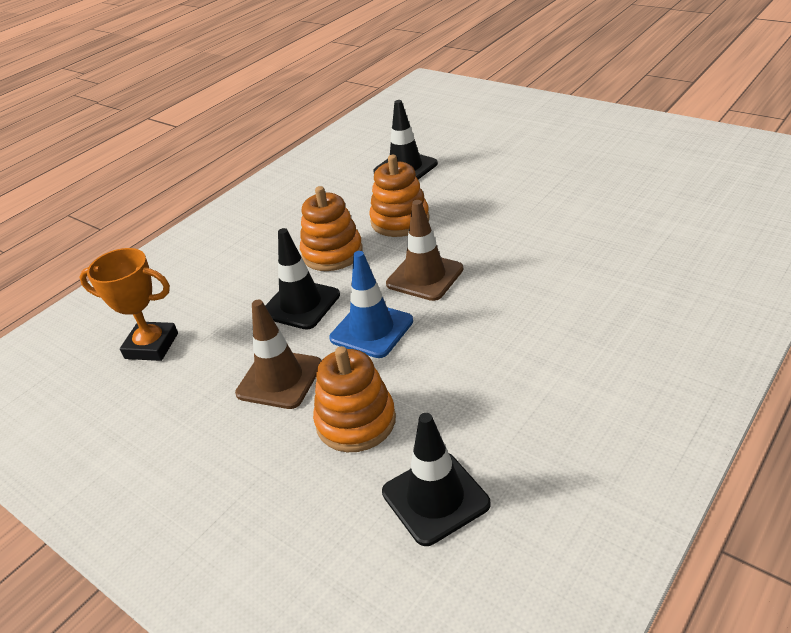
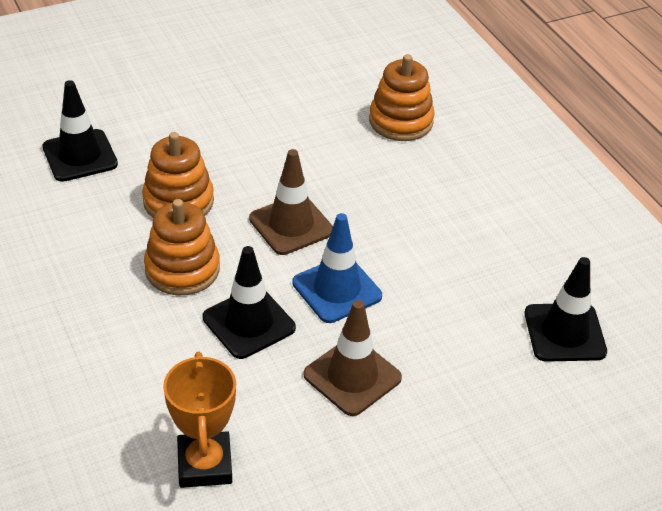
camera: 70 degrees left, 5 degrees up
(151, 346) = (205, 464): orange trophy -> orange trophy turned 45 degrees counterclockwise
(356, 421) = (450, 345): orange stacking toy -> orange stacking toy (401, 121)

